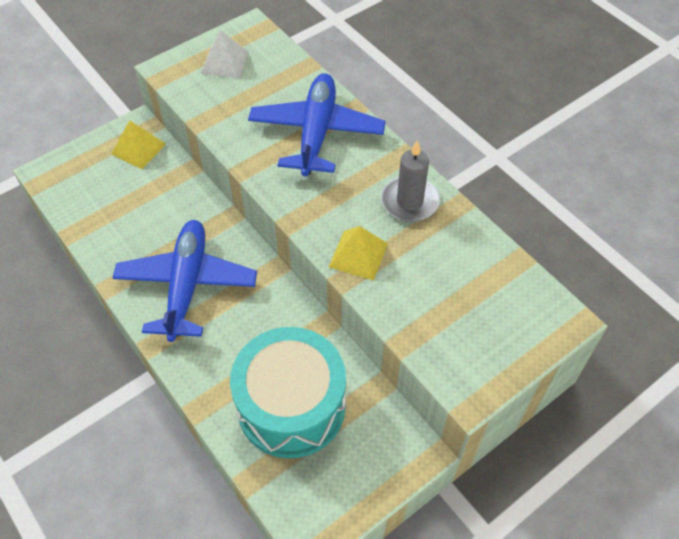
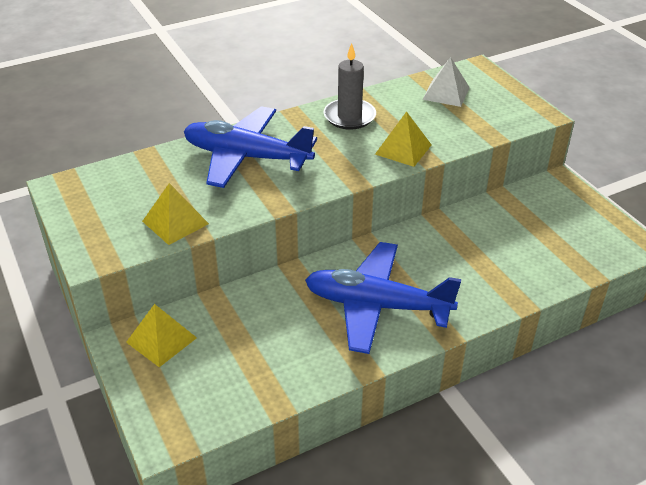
camera: 80 degrees left, 15 degrees down
(213, 105) = (175, 222): none -> yellow pyramid
(225, 62) = (108, 210): white pyramid -> white pyramid (446, 93)
(291, 406) = (519, 244): turquoise drum -> none

